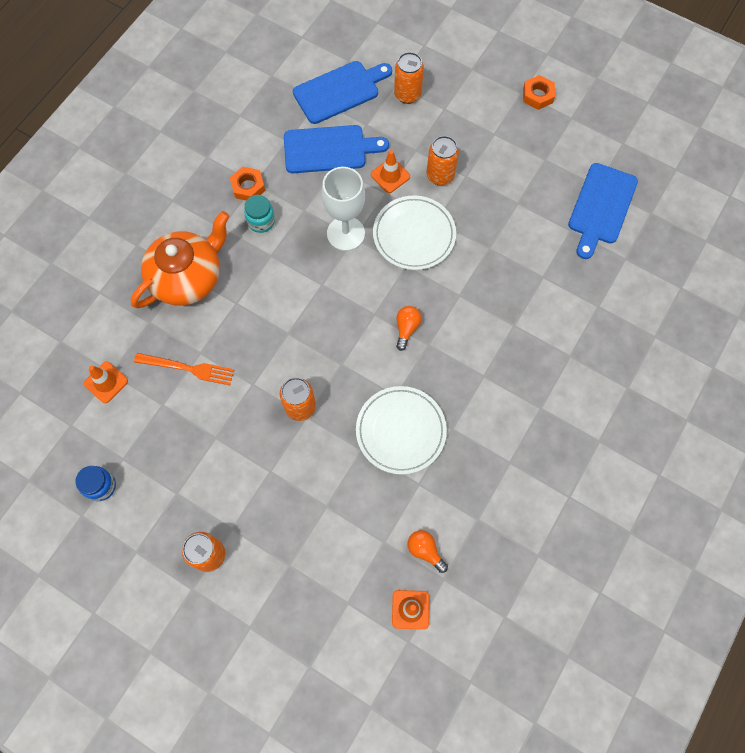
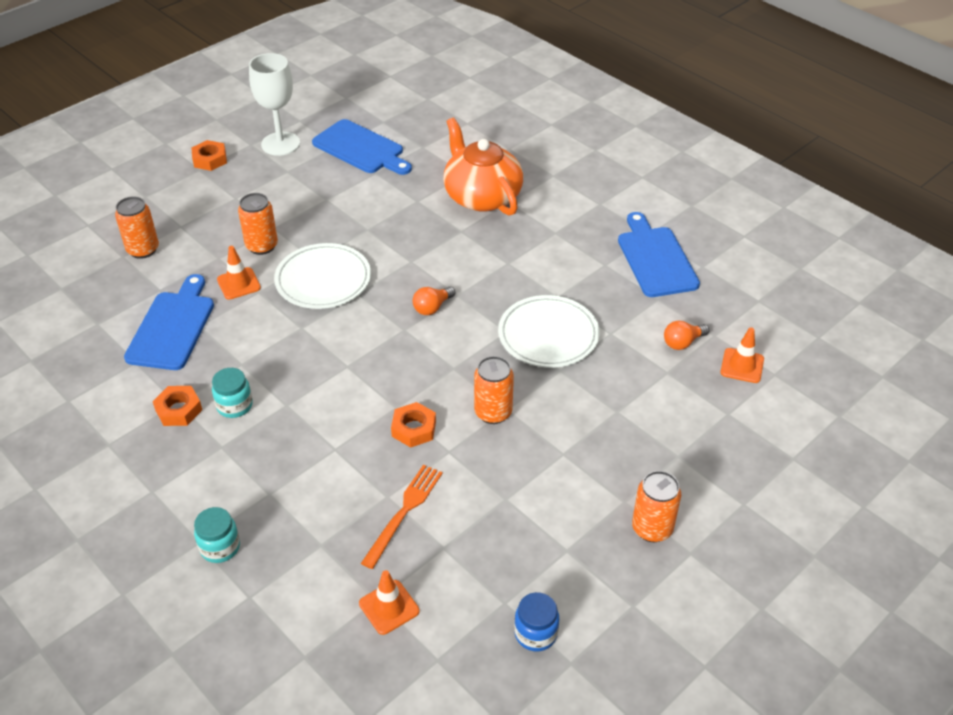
camera: 75 degrees left, 25 degrees down
(134, 260) = (220, 547): none -> turquoise jar
(188, 277) = (275, 492): orange teapot -> orange teapot (481, 196)
(269, 352) = (414, 429): none -> orange nut
(339, 91) = (98, 303): blue cutting board -> blue cutting board (656, 259)
(345, 233) = (292, 333): white goblet -> white goblet (280, 144)
(406, 328) = (432, 307): orange light bulb -> orange light bulb turned 75 degrees counterclockwise

